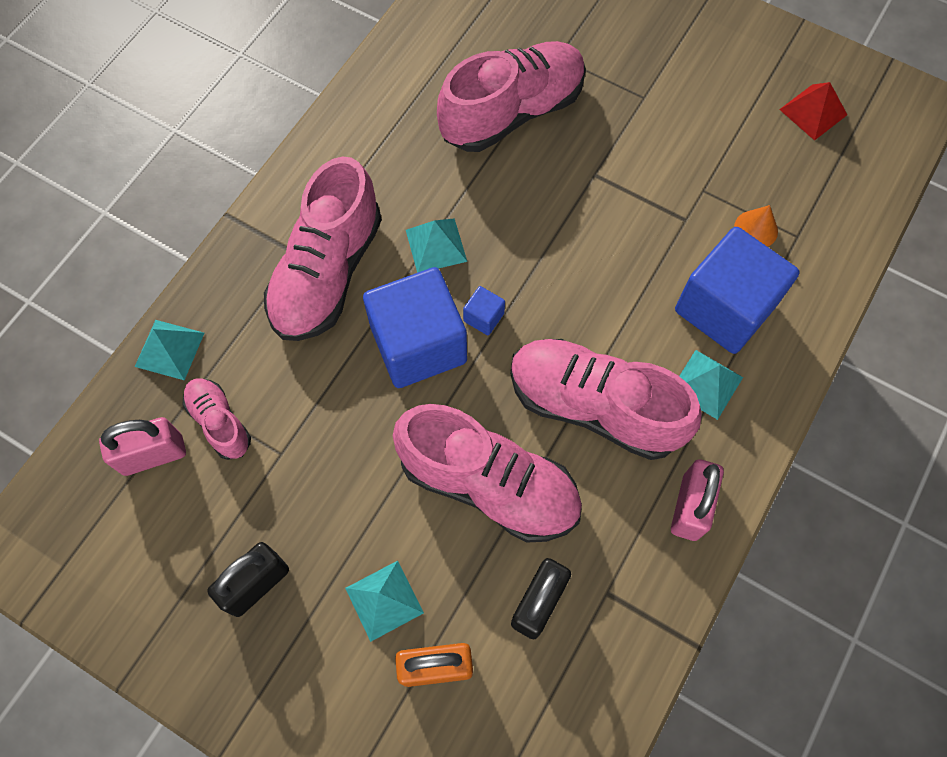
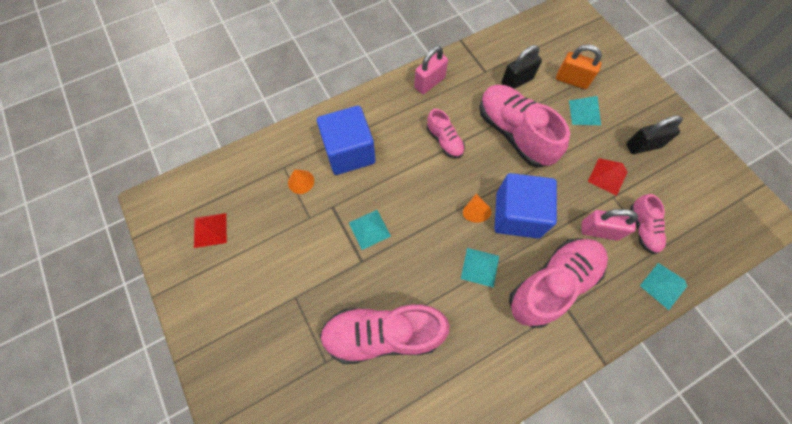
camera: 150 degrees left, 0 degrees up
(153, 455) = (684, 229): pink padlock -> pink padlock (599, 230)
(302, 486) = (607, 176): none -> red pyramid
(483, 317) = (475, 211): blue cube -> orange cone
(594, 406) = (444, 141): pink shoe -> pink shoe, size x0.51
(706, 384) = (385, 124): turquoise pyramid -> turquoise pyramid (369, 229)

